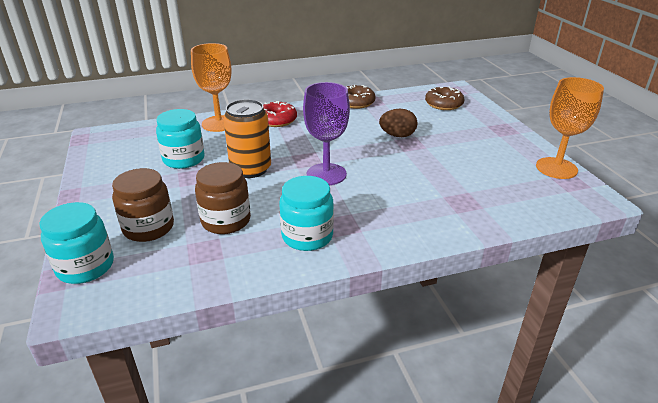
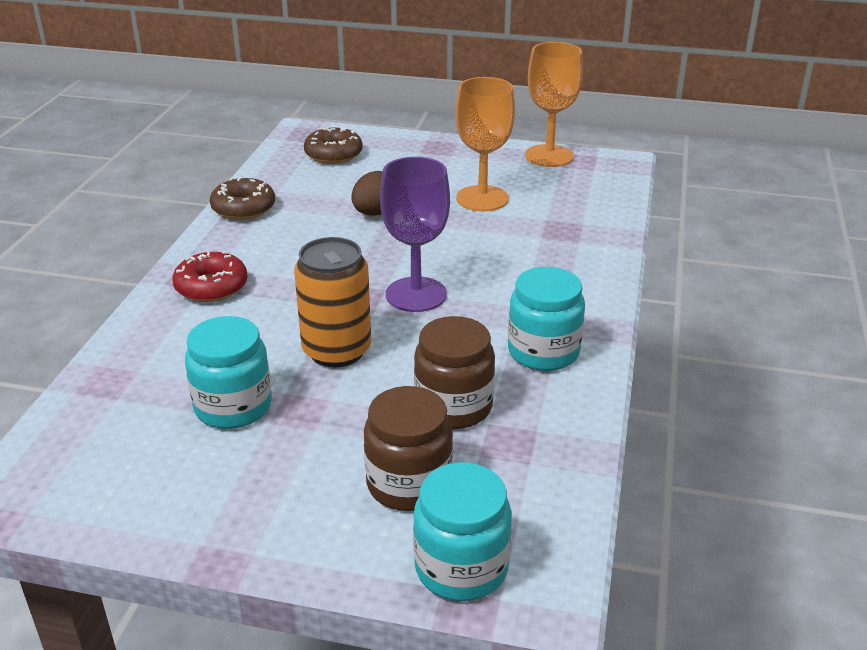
camera: 60 degrees left, 0 degrees up
(219, 123) = (150, 343): orange goblet -> orange goblet (482, 198)

